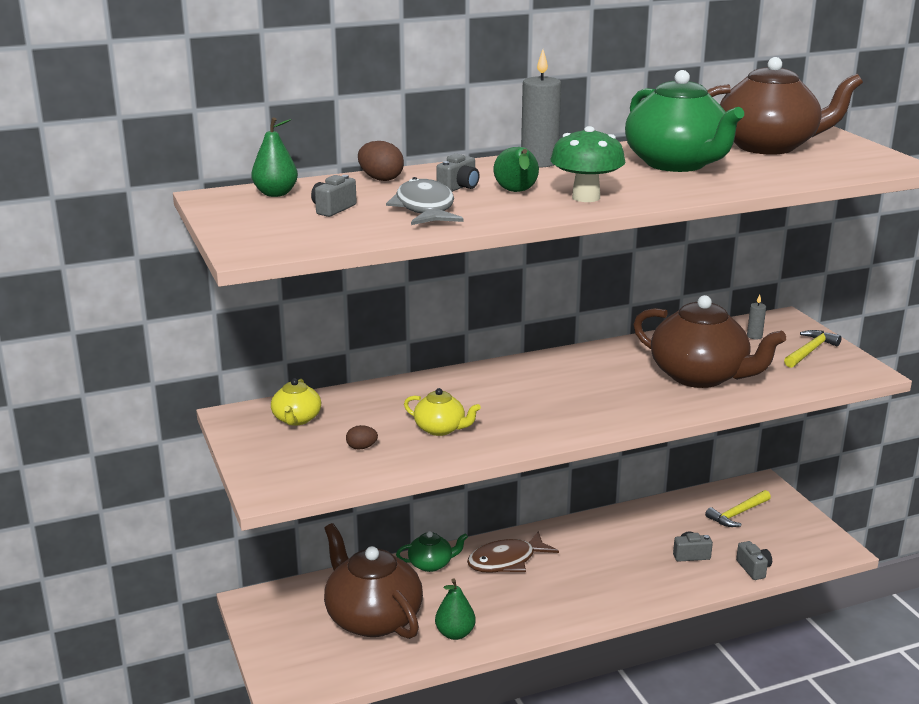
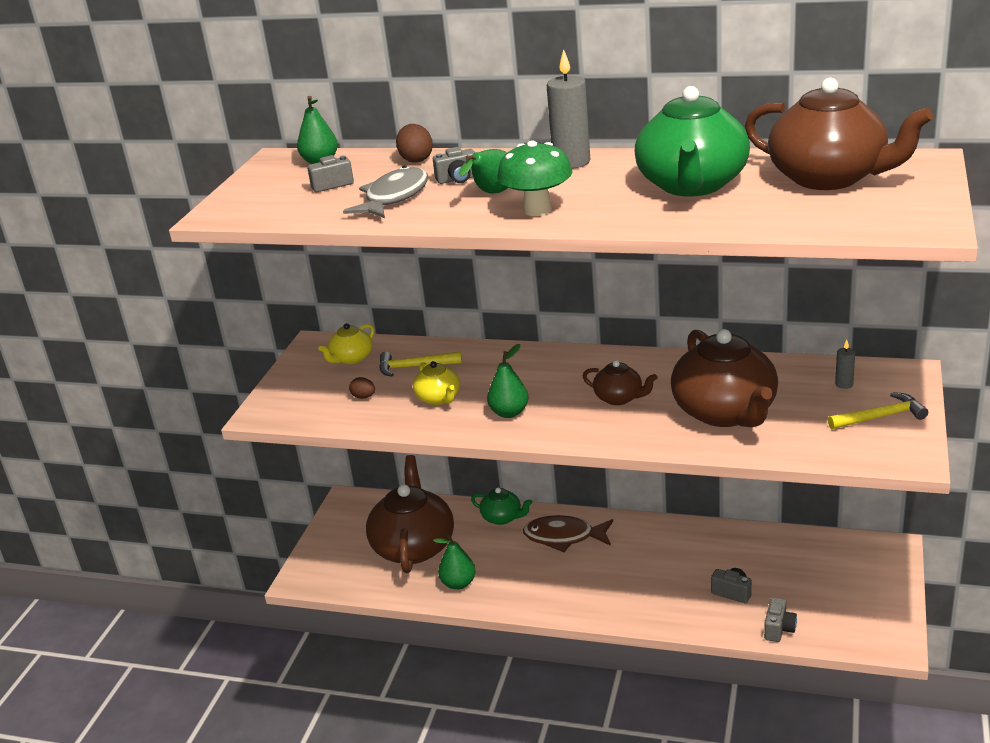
camera: 40 degrees right, 5 degrees up
(525, 422) = (509, 413): none -> green pear
(602, 387) = (619, 398): none -> brown teapot
(737, 514) = (827, 569): yellow hammer -> yellow hammer (414, 367)

